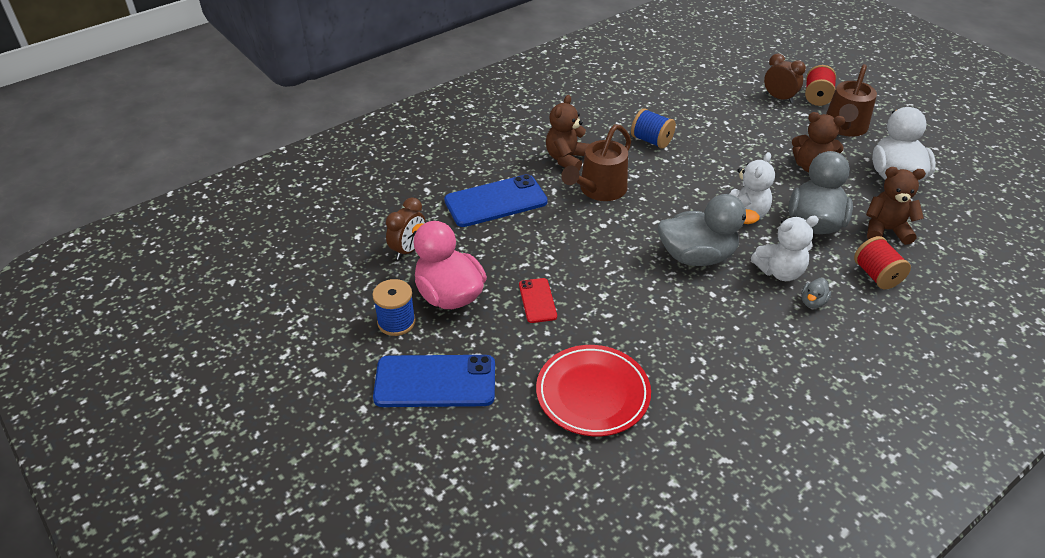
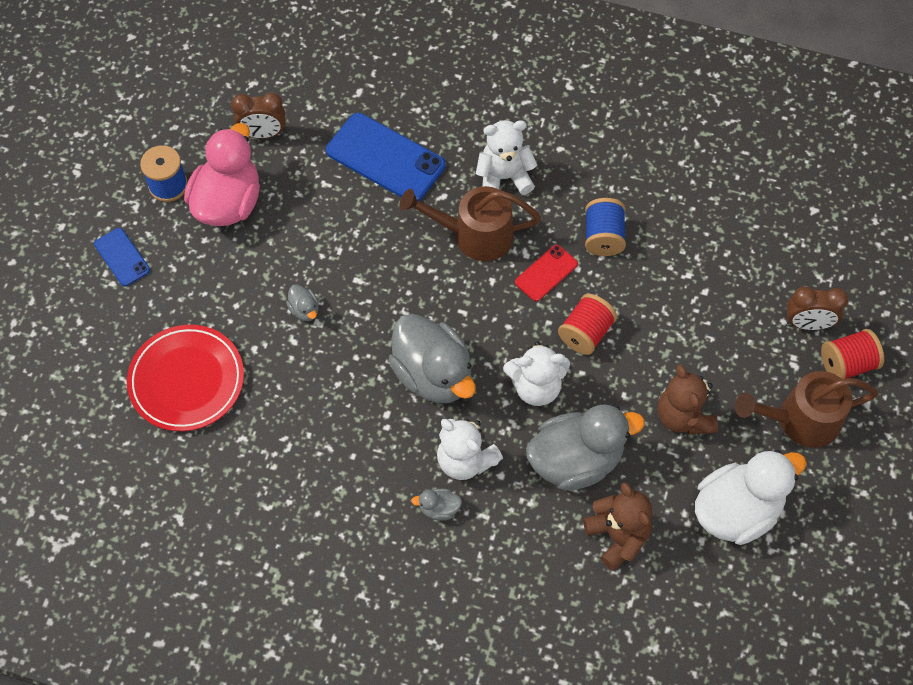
camera: 55 degrees right, 20 degrees up
(435, 381) = (122, 257): blue phone -> blue phone, size x0.53
(537, 300) = (271, 274): red phone -> red phone (546, 273)
(566, 159) = (504, 178): brown teddy bear -> white teddy bear
(585, 296) = (304, 310): none -> grey duck
(779, 98) = (807, 324): brown clock -> brown clock turned 90 degrees clockwise
(876, 275) = (527, 554): red spool -> red spool (585, 333)

